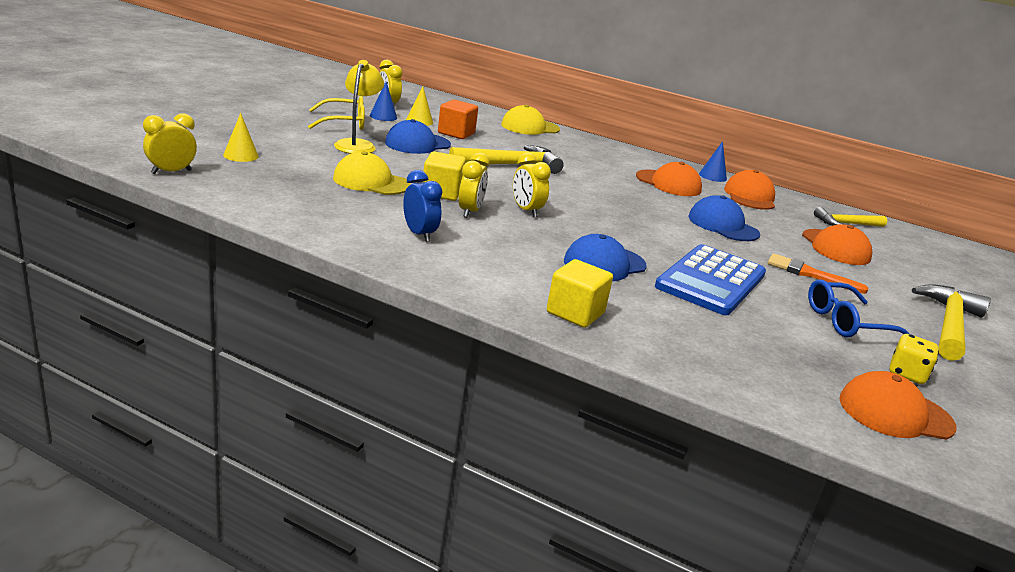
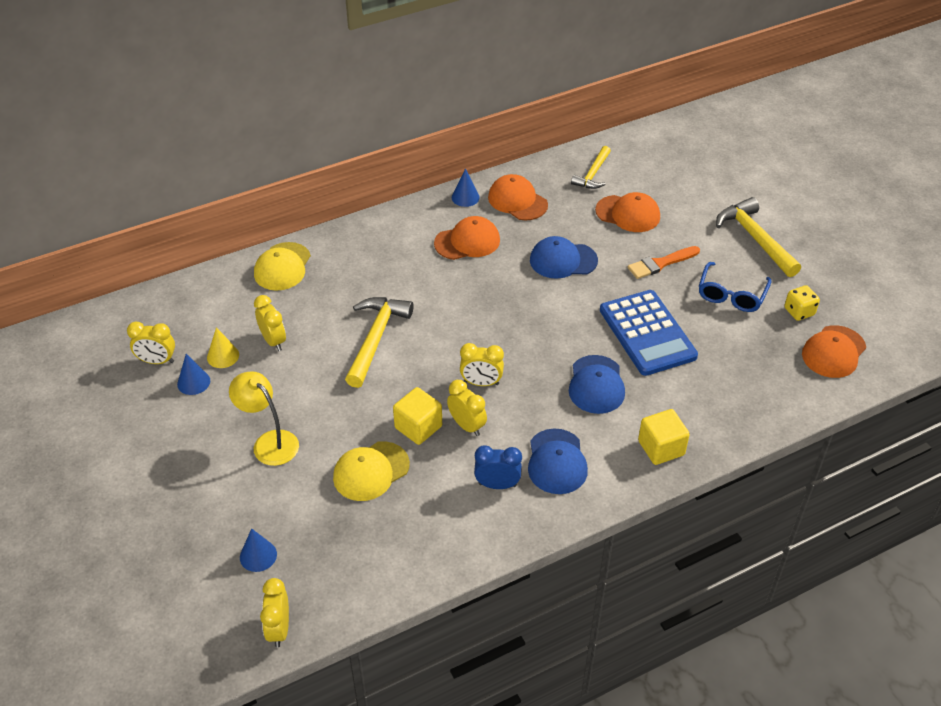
camera: 50 degrees left, 20 degrees up
(241, 155) = (258, 555): yellow cone -> blue cone
(344, 123) = (199, 427): yellow glasses -> none
(417, 144) = (288, 389): blue cap -> blue cap (556, 462)
(456, 133) = (273, 341): orange cube -> yellow clock

